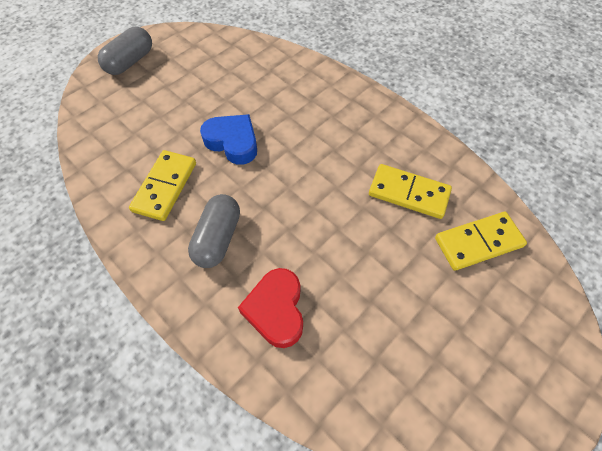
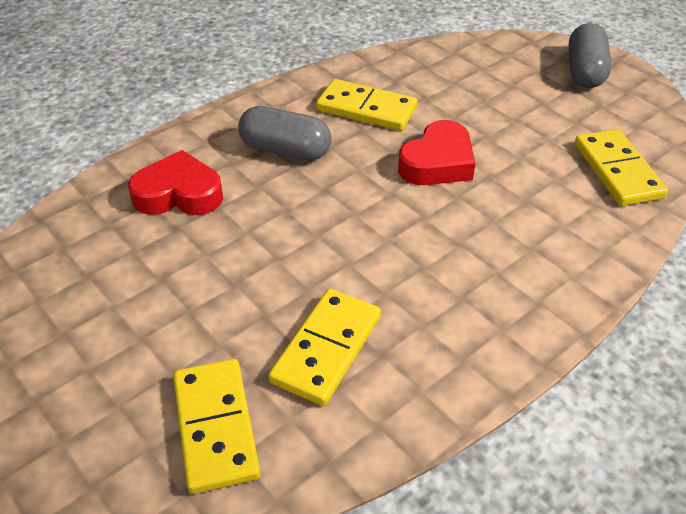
camera: 95 degrees right, 15 degrees down
(130, 62) = (585, 71): grey capsule -> grey capsule turned 60 degrees clockwise
(232, 142) = (437, 162): blue heart -> red heart
(240, 58) = (617, 171): none -> yellow domino

